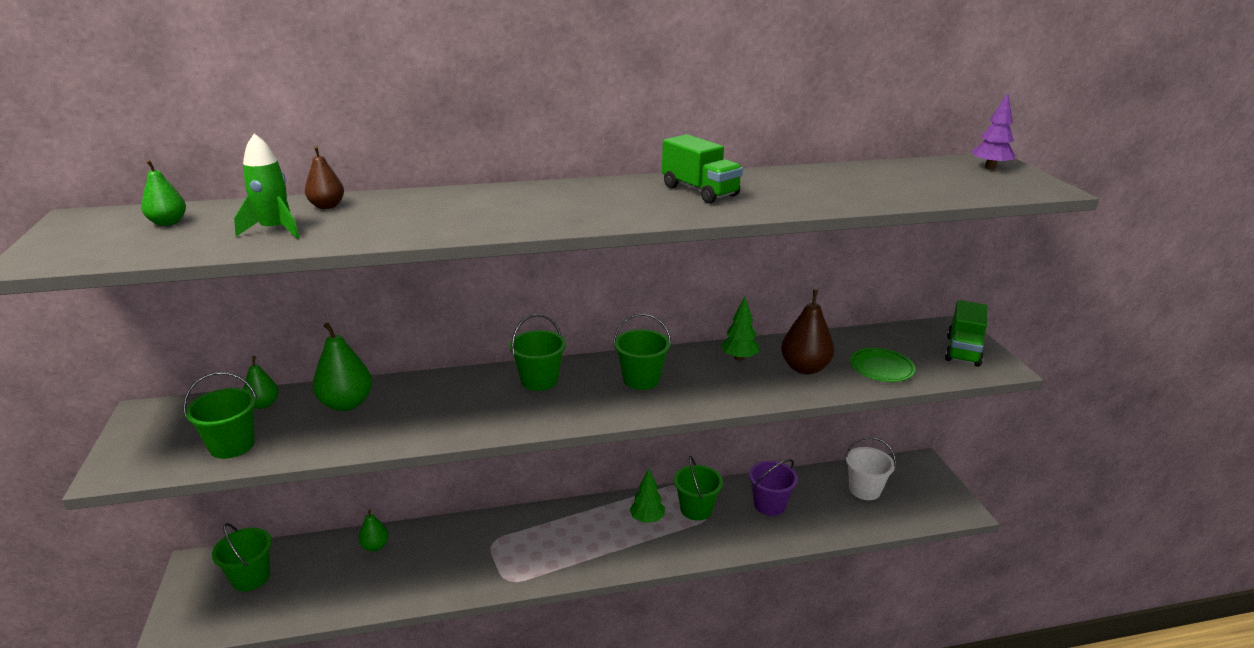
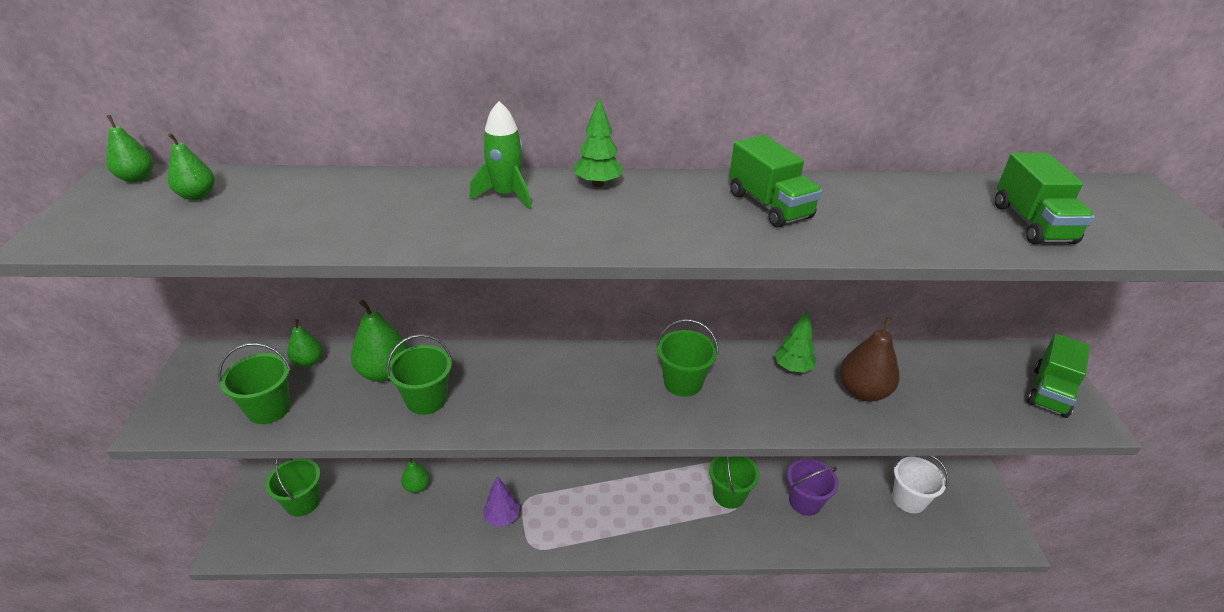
camera: 10 degrees right, 10 degrees up
(99, 216) = (137, 178): none -> green pear
(275, 230) = (297, 218): green rocket -> green rocket (506, 195)
(327, 206) = (360, 187): brown pear -> none
(539, 380) = (578, 369): green bucket -> green bucket (426, 399)
(647, 519) = (678, 498): green tree -> green tree (598, 184)
(881, 368) = (950, 404): green plate -> none
(914, 186) = (1032, 223): none -> green truck
(990, 168) = (1133, 200): purple tree -> purple tree (502, 517)

